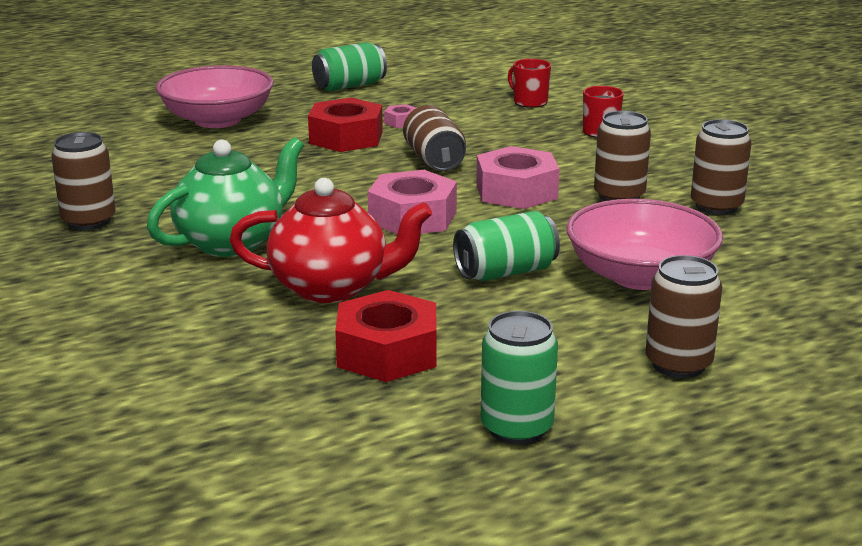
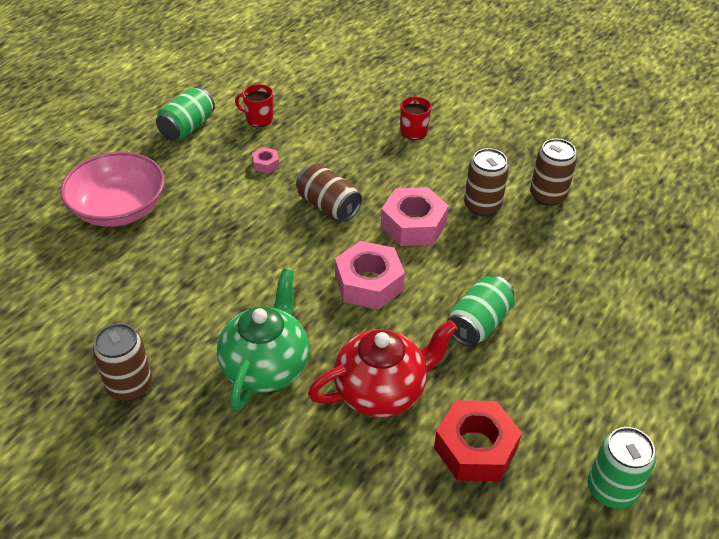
camera: 30 degrees left, 20 degrees up
(346, 137) = (241, 199): red nut -> none
(529, 102) = (337, 108): red mug -> red mug (258, 119)
(640, 276) = (560, 293): pink bowl -> none
(678, 364) = (648, 378): brown can -> none

